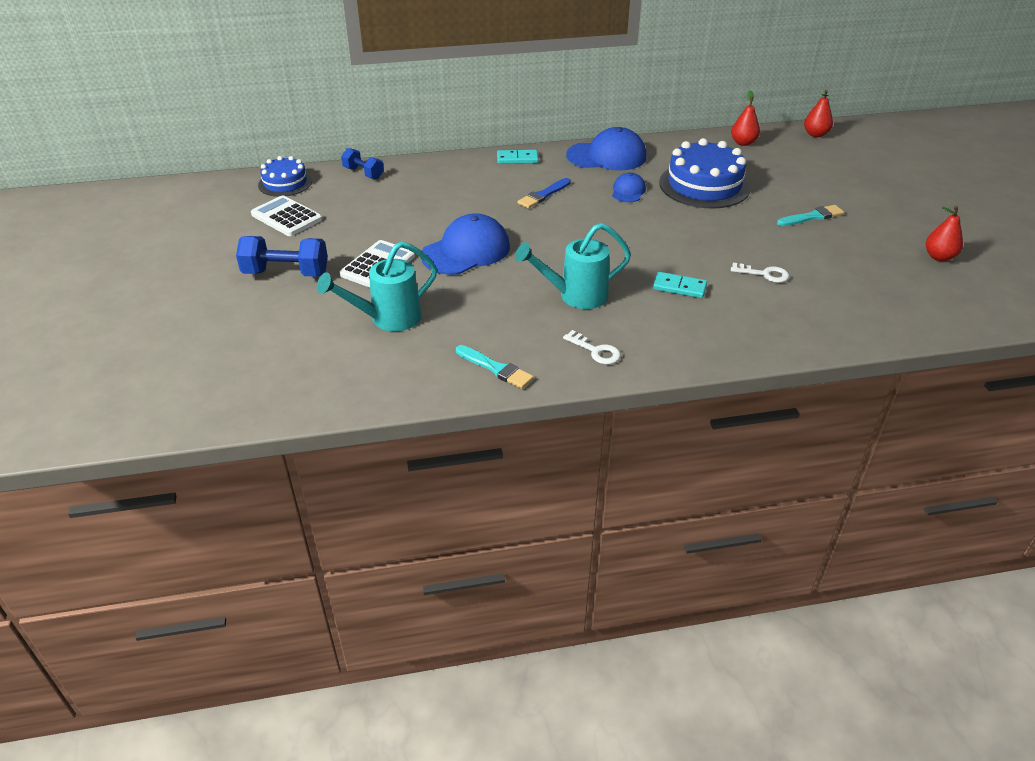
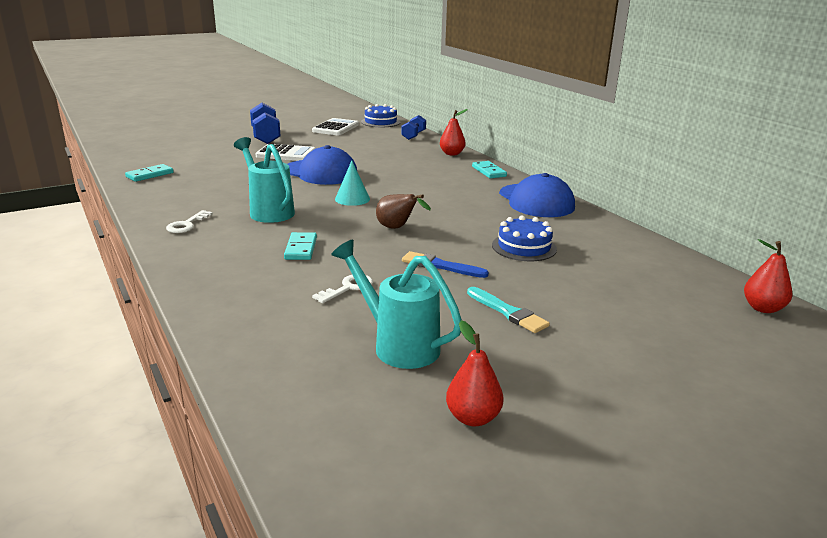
camera: 70 degrees right, 15 degrees down
(387, 319) = (218, 164): turquoise watering can -> turquoise watering can (398, 345)
(401, 376) = (150, 175): none -> turquoise domino
(496, 368) = (160, 197): turquoise brush -> none
(543, 195) = (432, 186): blue brush -> blue brush (440, 266)
(561, 243) = (352, 199): none -> turquoise cone
(628, 191) = (473, 215): blue cap -> none
(647, 232) = (397, 228): none -> brown pear
(704, 185) = (524, 247): blue cake -> blue cake, size x0.59
(743, 143) = (662, 262): red pear -> red pear (452, 154)
(764, 274) = (348, 288): white key -> white key turned 135 degrees counterclockwise

